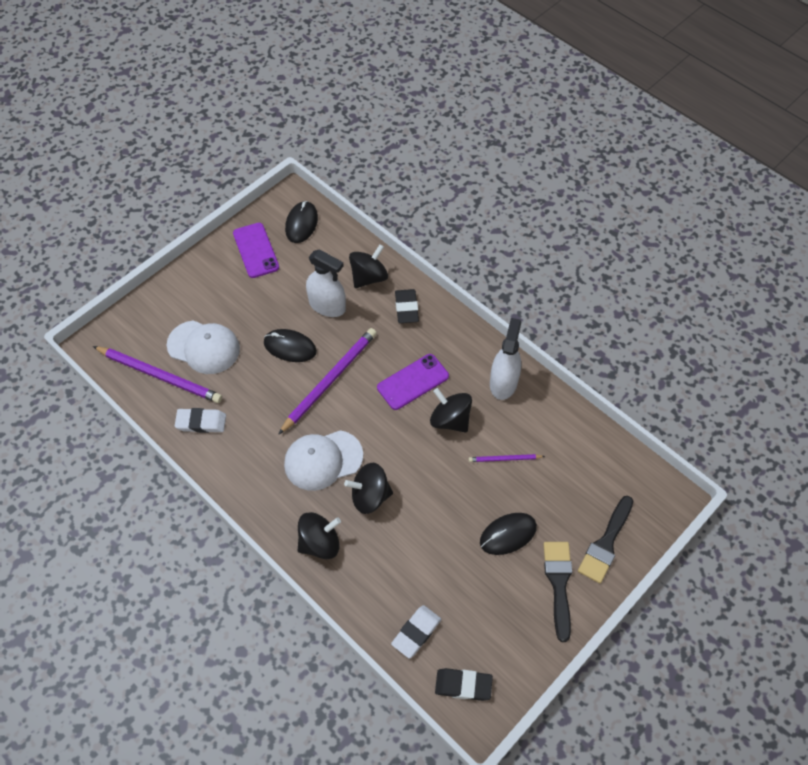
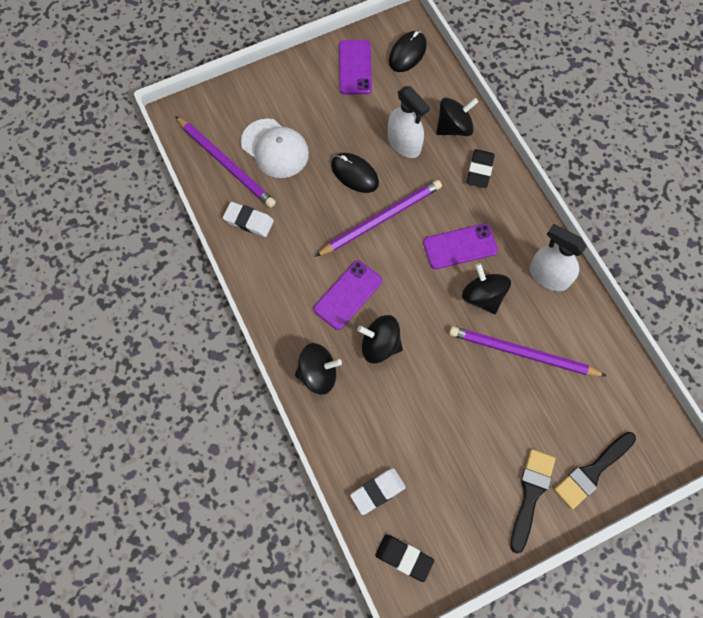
camera: 20 degrees right, 10 degrees up
(323, 460) = (348, 295): white cap -> purple phone
(503, 382) = (548, 276): white spray bottle -> white spray bottle turned 90 degrees counterclockwise
(504, 459) = (522, 353): purple pencil -> purple pencil, size x2.04
(508, 534) = (498, 429): black mouse -> none

